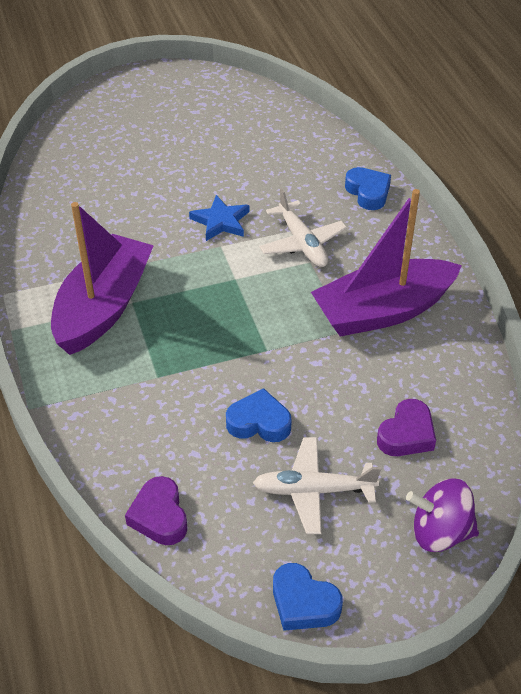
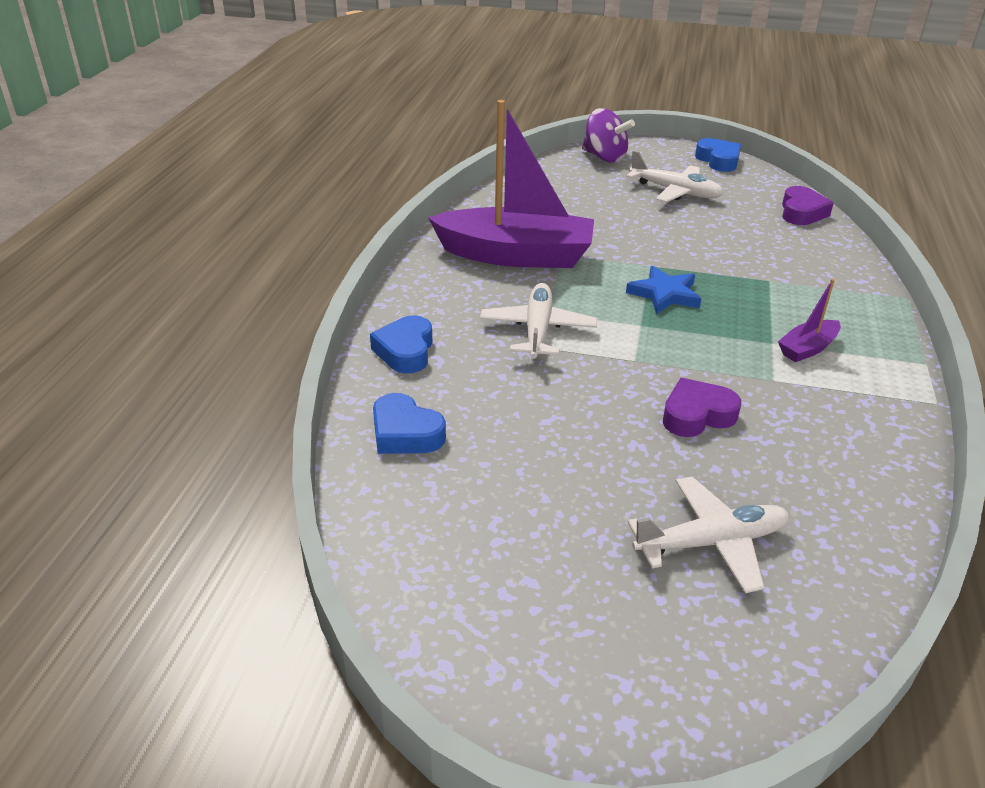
camera: 150 degrees left, 10 degrees down
(104, 307) = (807, 348): purple boat -> purple boat, size x0.43
(120, 155) = (711, 542): none -> white plane
(221, 221) = (616, 385): blue star -> blue star (665, 294)
(259, 422) = (692, 230): blue heart -> blue heart (405, 433)
(406, 434) = (579, 193): purple heart -> purple heart (697, 415)

